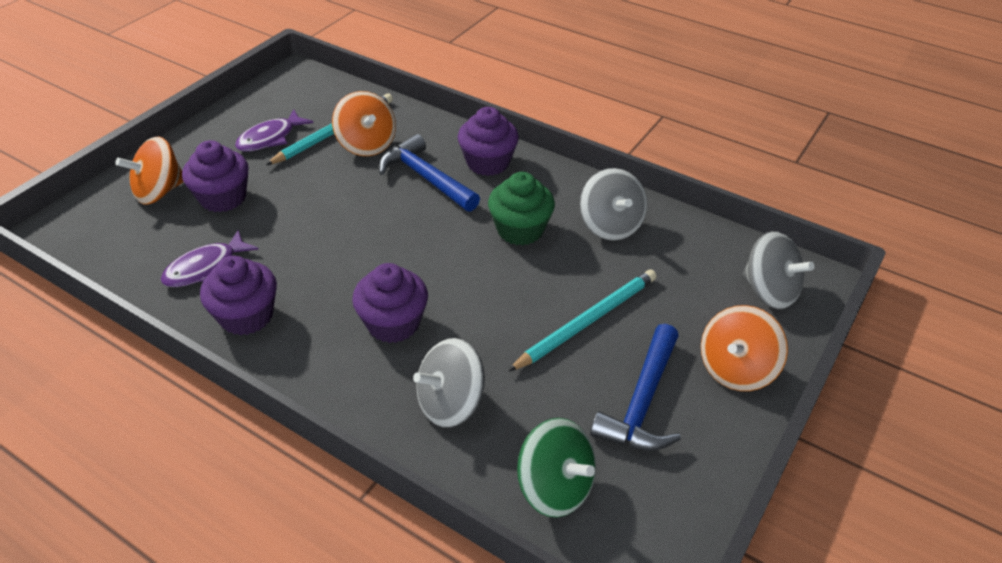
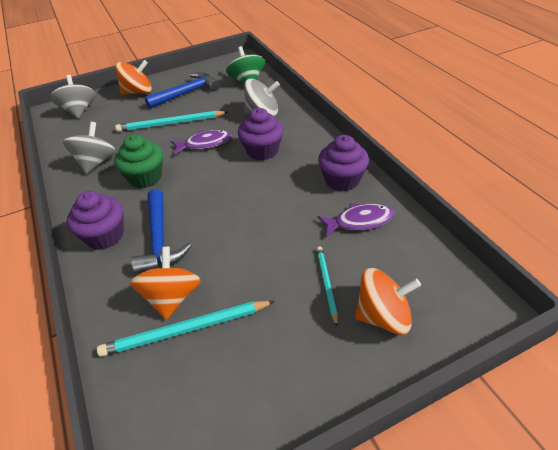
camera: 145 degrees left, 0 degrees up
(223, 198) = (326, 284): purple cupcake -> turquoise pencil
(270, 138) = (251, 350): purple fish -> purple fish (204, 144)

